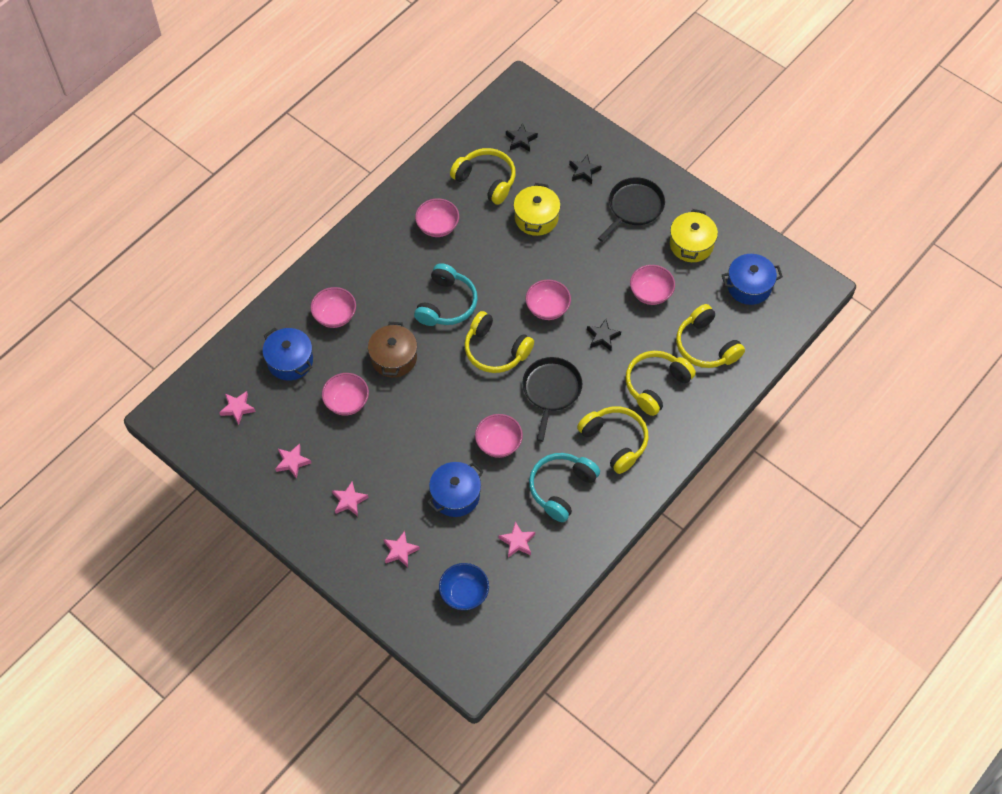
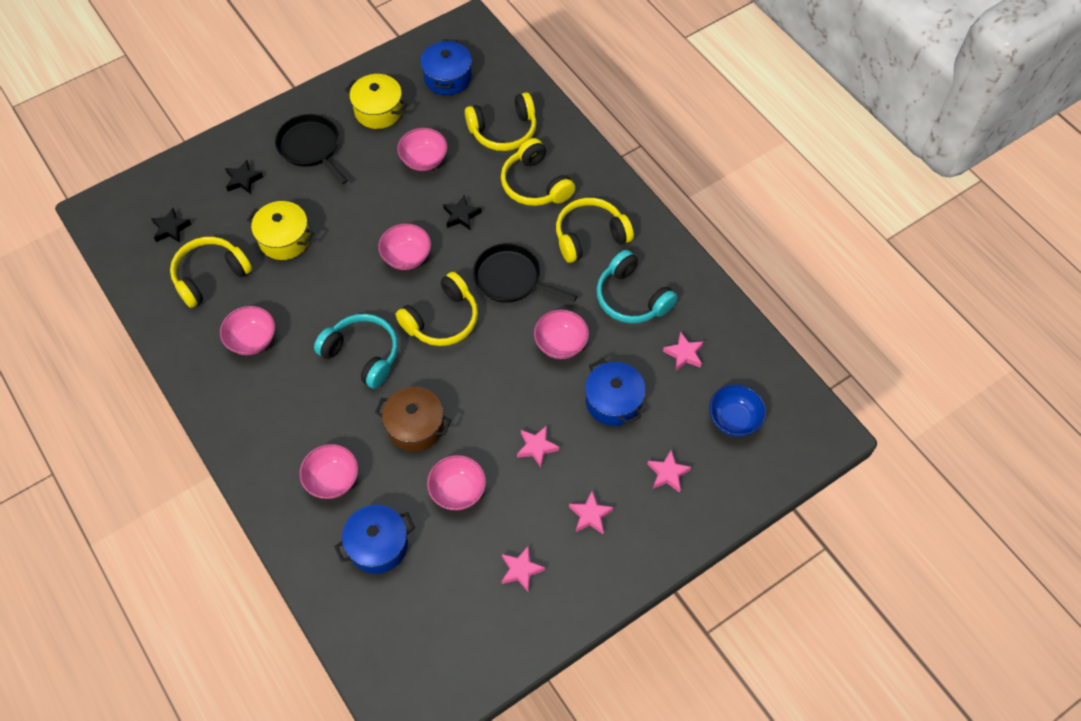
camera: 75 degrees left, 0 degrees up
(237, 408) = (425, 623): pink star -> pink star (537, 447)

